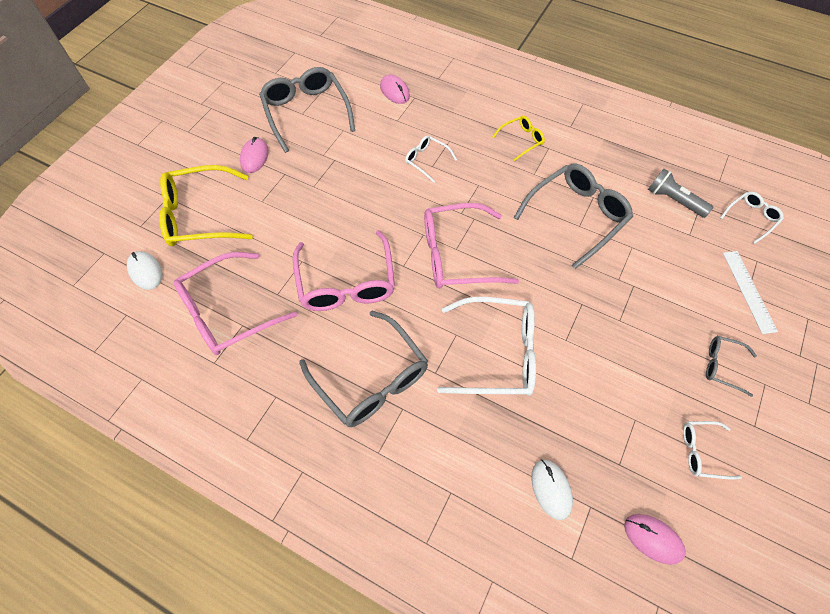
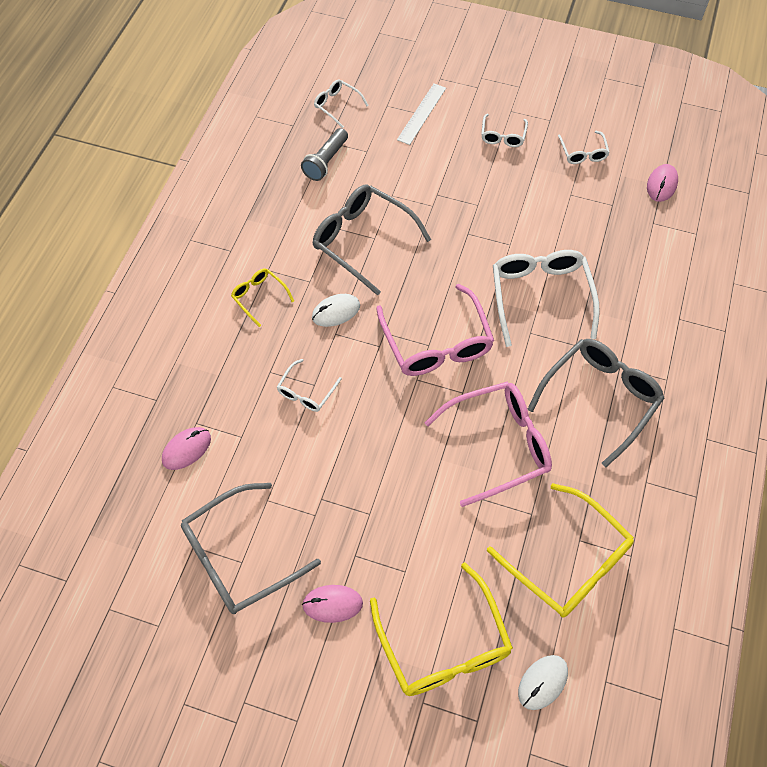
camera: 100 degrees left, 0 degrees up
(228, 311) = (568, 561): pink glasses -> yellow glasses
(551, 489) = (649, 249): white mouse -> white mouse (336, 312)
(723, 366) = (503, 136): grey glasses -> white glasses
(748, 291) = (421, 113): white ruler -> white ruler turned 45 degrees counterclockwise

